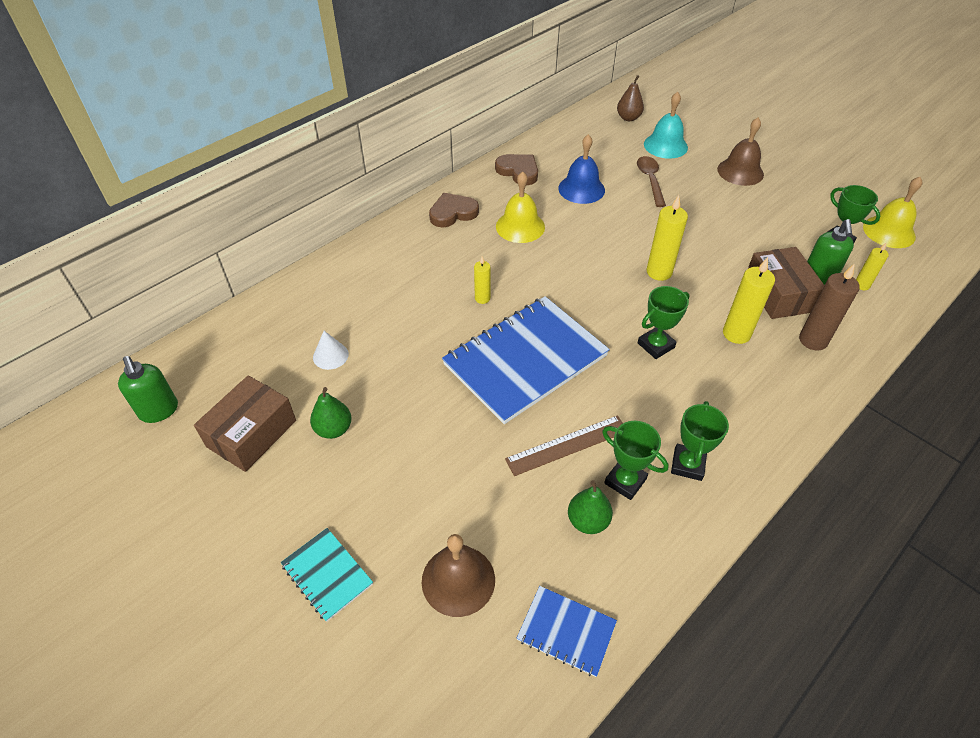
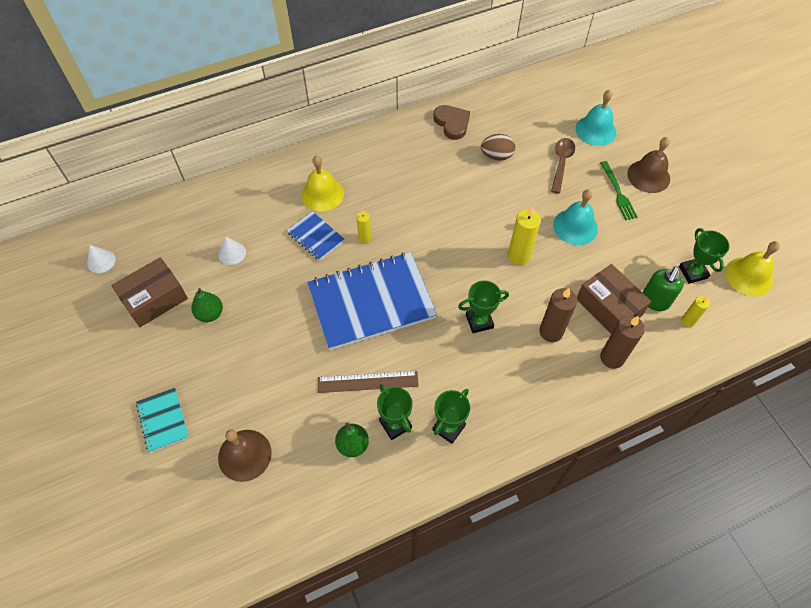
camera: 20 degrees right, 10 degrees up
(159, 411) = (101, 261): green soap dispenser -> white cone
(453, 213) = (378, 150): brown heart -> none
(520, 226) = (426, 179): yellow bell -> yellow bell (322, 194)
(566, 631) = (298, 516): blue notebook -> blue notebook (316, 236)
(581, 189) = (496, 156): blue bell -> brown egg
(628, 118) = (578, 91): brown pear -> none
(699, 231) = (575, 226): none -> turquoise bell
(721, 192) = (618, 193): none -> green fork
(736, 334) = (551, 332): yellow candle -> brown candle
(778, 294) = (608, 307): brown box -> brown box turned 45 degrees counterclockwise

